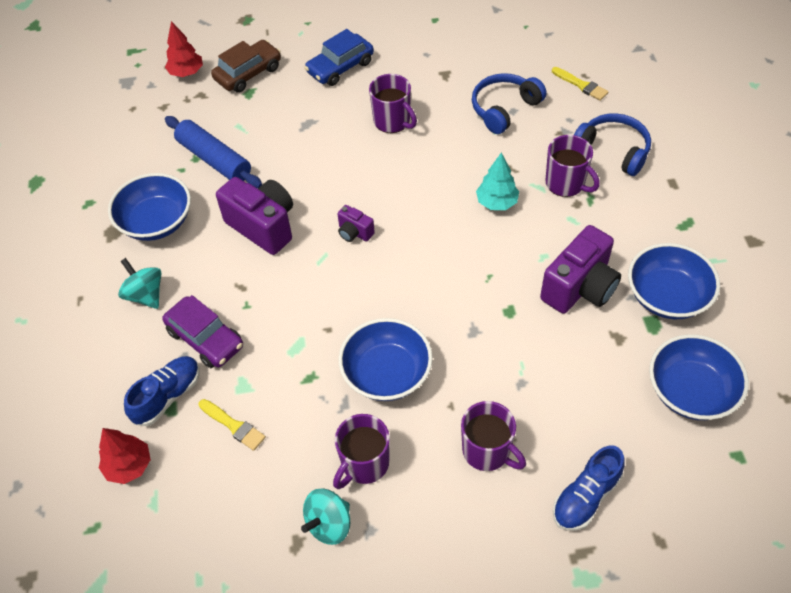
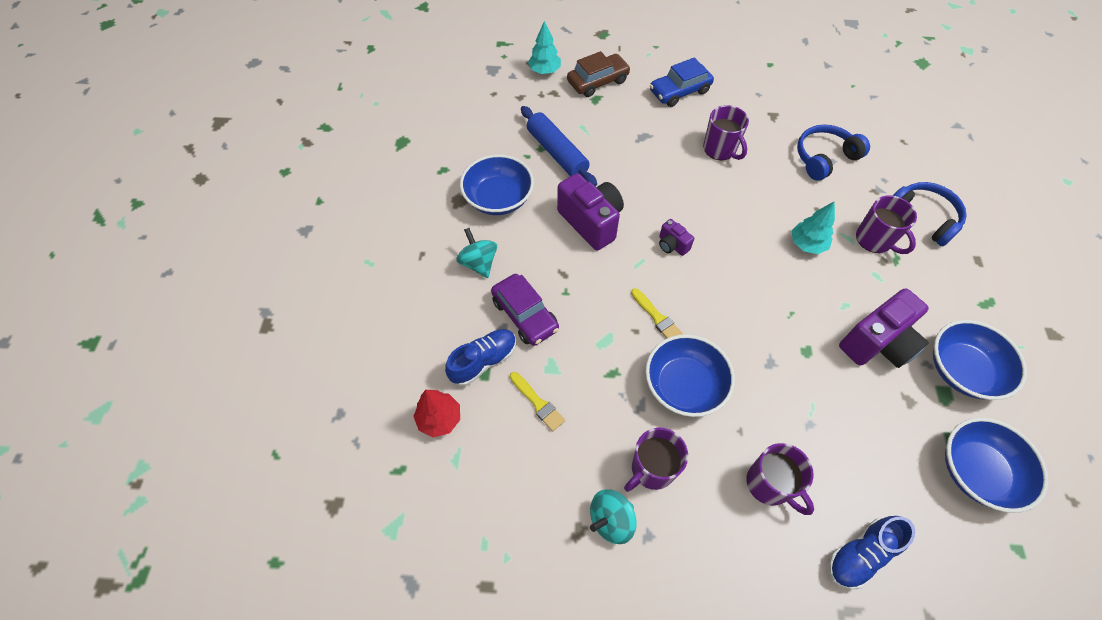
camera: 10 degrees right, 5 degrees up
(186, 73) = (544, 71): red tree -> turquoise tree
(581, 85) = (899, 149): yellow brush -> yellow brush (657, 317)

